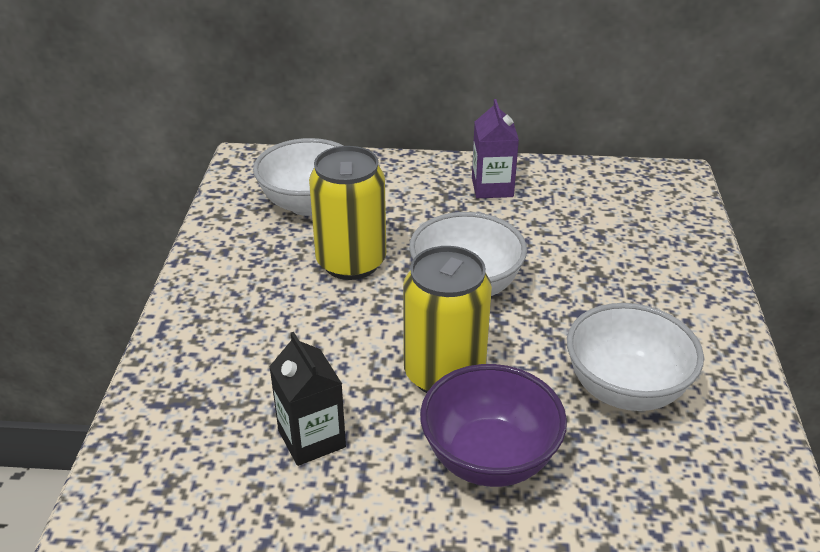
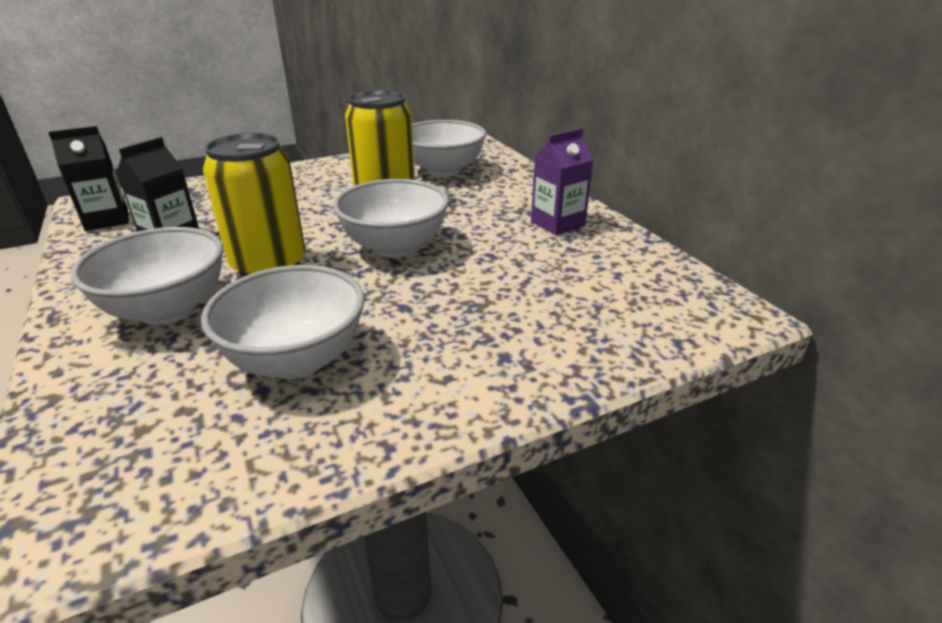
camera: 60 degrees right, 5 degrees down
(196, 494) = (107, 220): none -> black carton
(489, 458) = (167, 310): purple bowl -> white bowl

